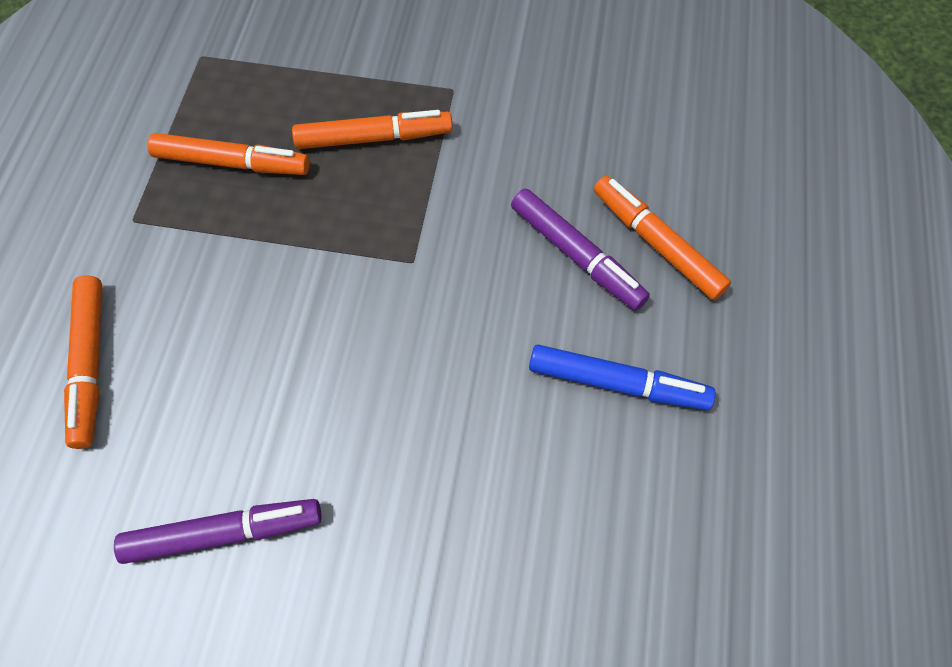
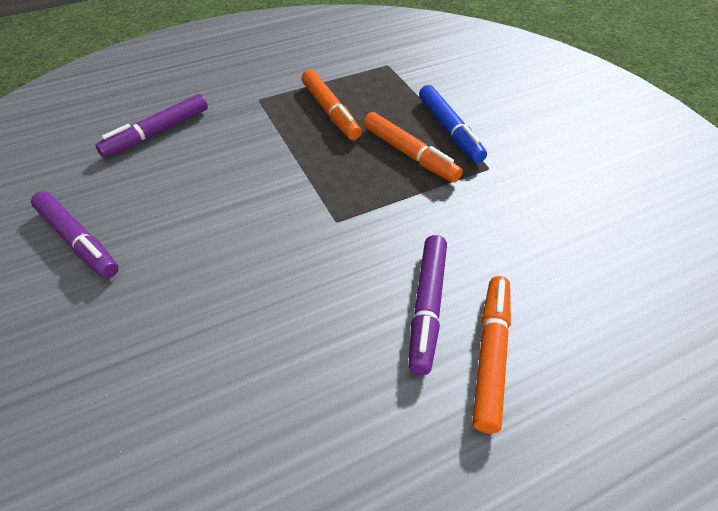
camera: 55 degrees right, 15 degrees down
(90, 365) = (157, 133): orange marker -> purple marker
(618, 384) = (336, 400): blue marker -> blue marker (449, 130)

